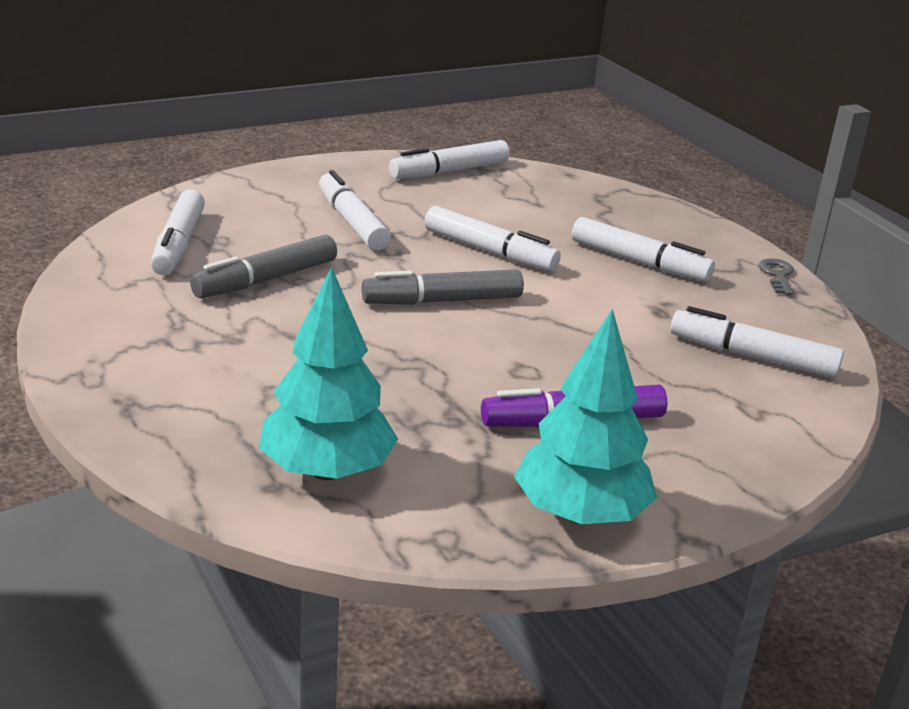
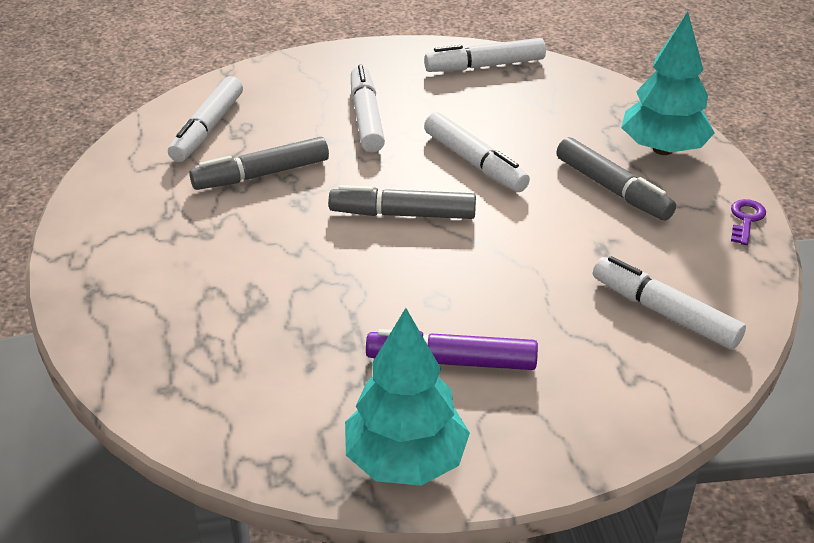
camera: 20 degrees right, 10 degrees up
(327, 470) = (216, 380): turquoise tree -> turquoise tree (663, 149)
(639, 262) = (613, 189): white marker -> grey marker
(777, 275) = (746, 219): grey key -> purple key

